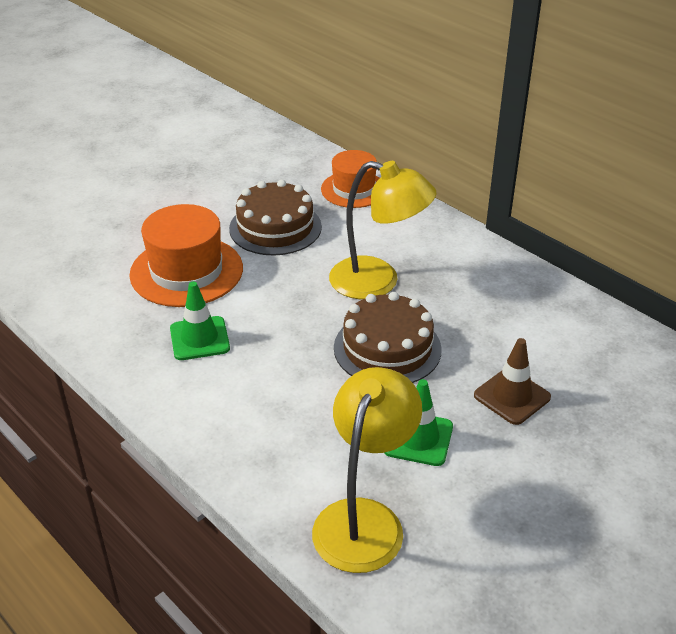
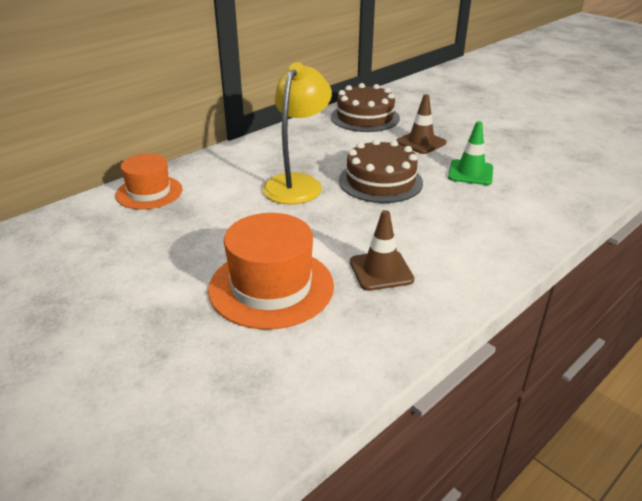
camera: 90 degrees left, 5 degrees down
(199, 338) = (381, 271): green traffic cone -> brown traffic cone
(275, 227) = (202, 234): brown cake -> brown cake (365, 117)
(364, 519) = (550, 192): yellow lamp -> none

